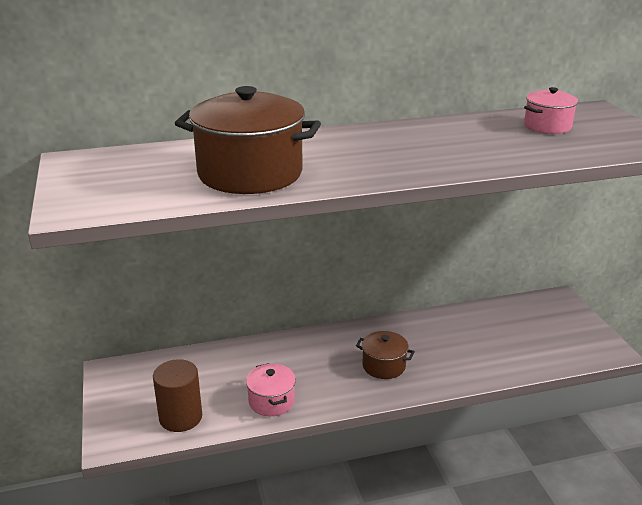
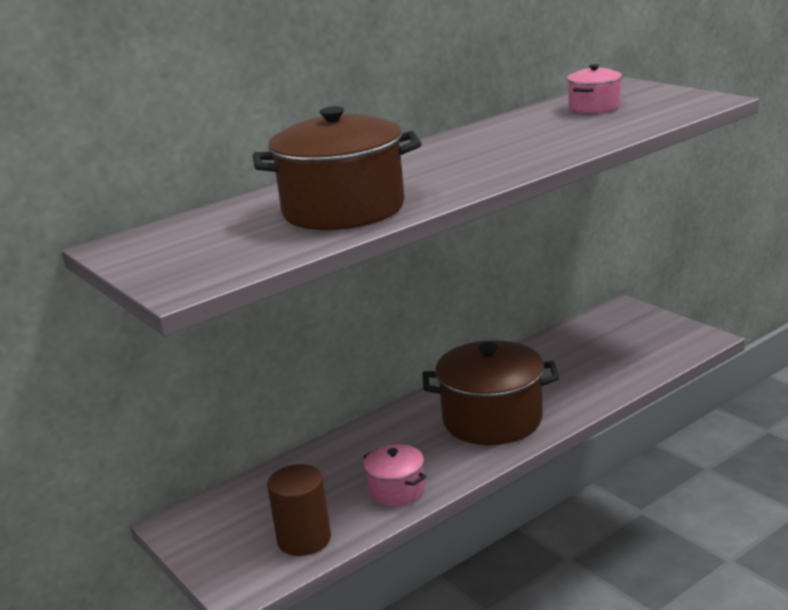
camera: 20 degrees left, 5 degrees down
(384, 366) = (492, 420): brown pot -> brown pot, size x1.94

